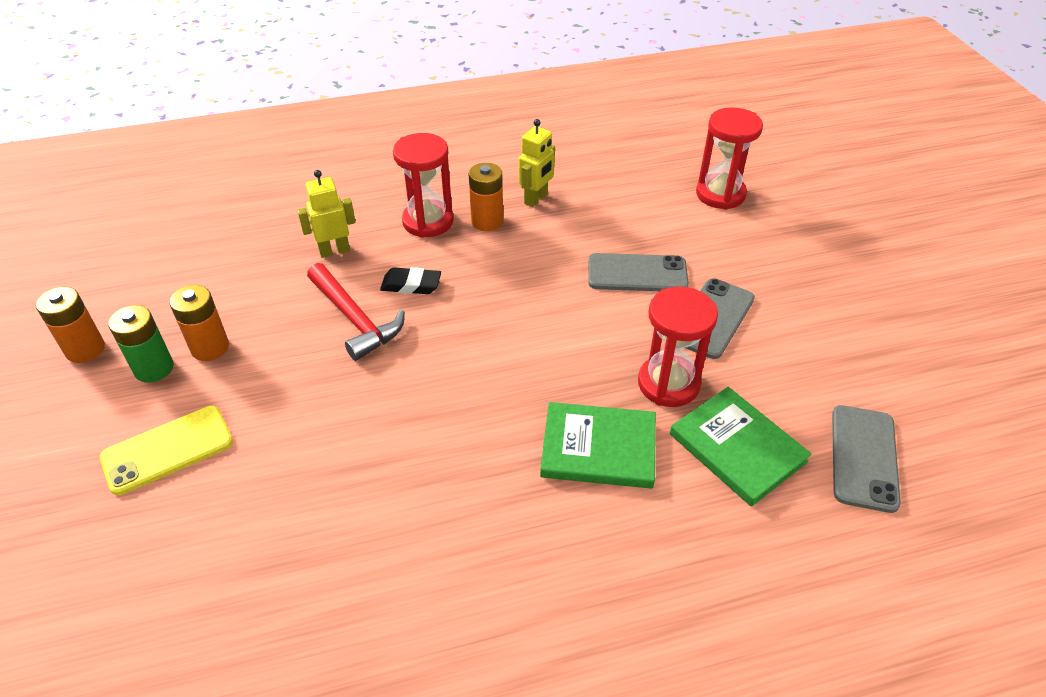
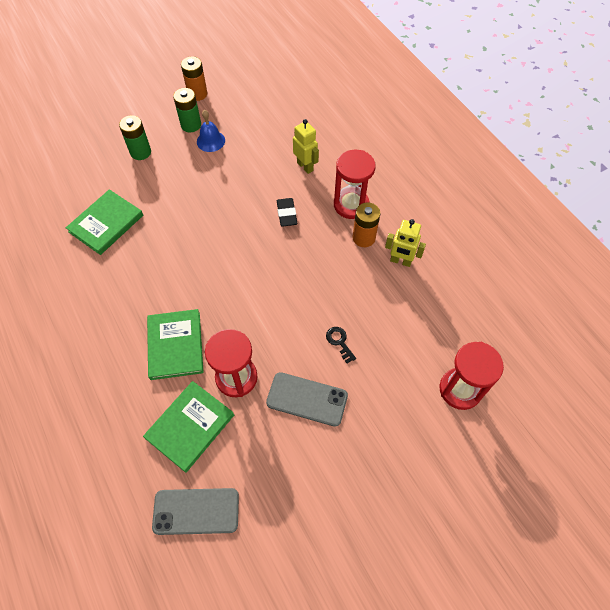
camera: 75 degrees right, 15 degrees up
(167, 450) = (140, 152): yellow phone -> green battery
(210, 347) = (211, 141): orange battery -> blue bell
(309, 522) = (106, 223): none -> green book
(355, 319) = (249, 196): red hammer -> none
(637, 274) = (339, 342): grey phone -> black key

